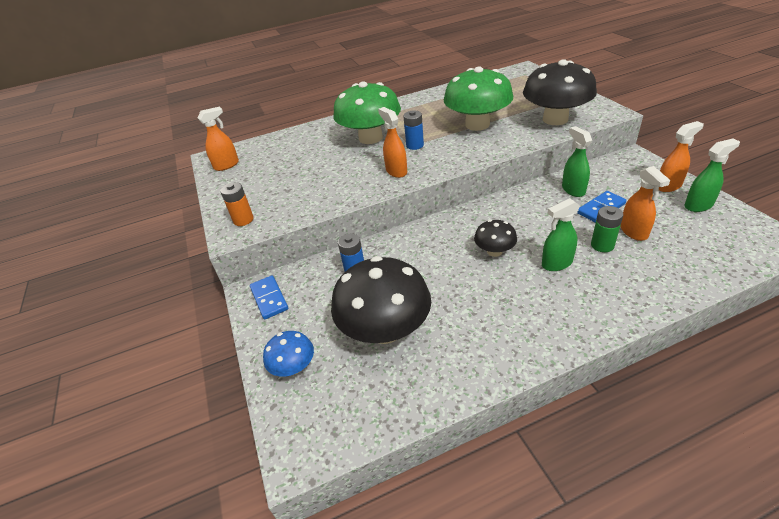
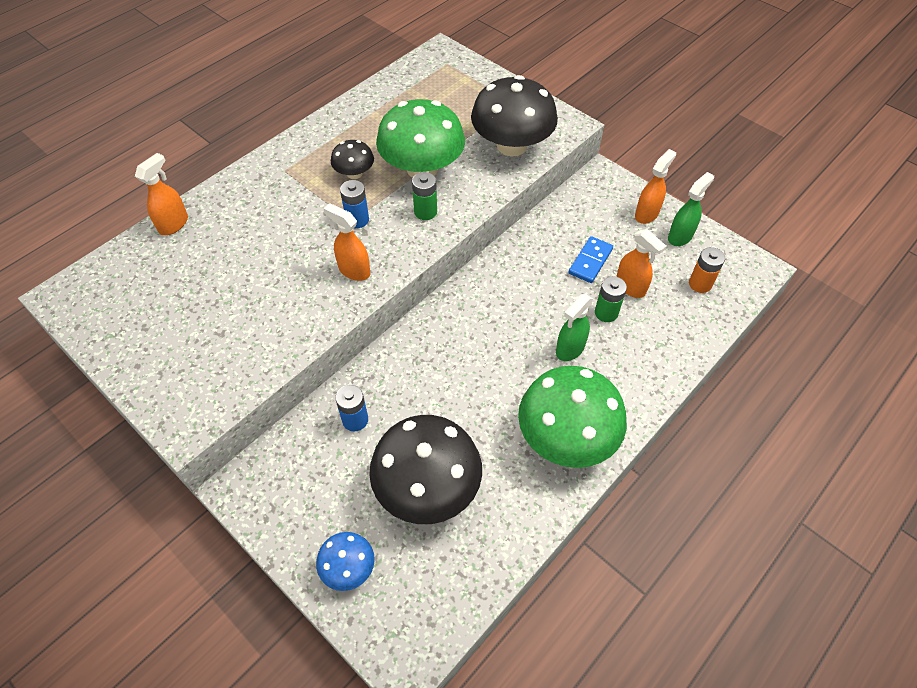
camera: 30 degrees left, 15 degrees up
(227, 165) = (97, 308): orange spray bottle -> orange spray bottle (174, 224)
(243, 220) = (187, 399): orange battery -> orange battery (700, 284)
(269, 298) = (268, 490): blue domino -> none
(370, 138) = (290, 216): green mushroom -> green mushroom (566, 437)
(467, 147) = (425, 212): none -> green battery
(494, 251) = (501, 349): black mushroom -> black mushroom (354, 173)
(573, 190) = (554, 239): green spray bottle -> none

